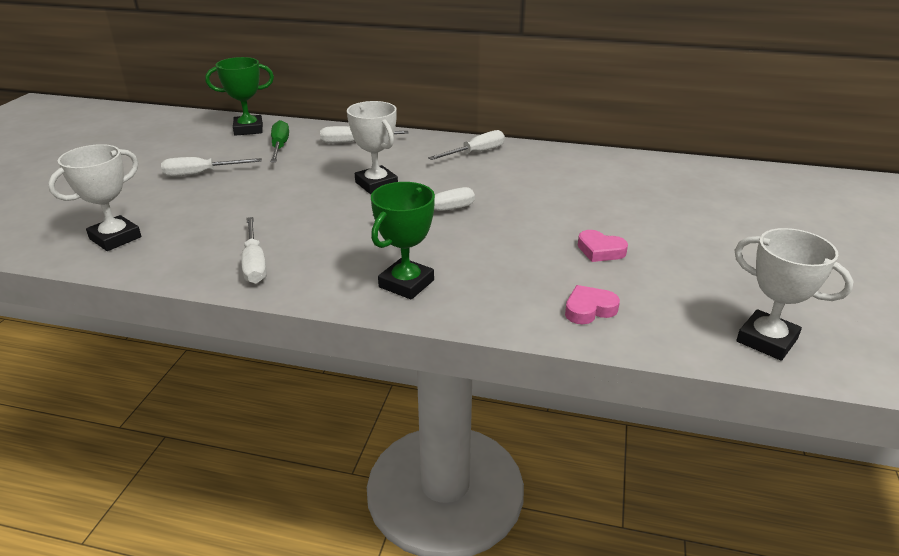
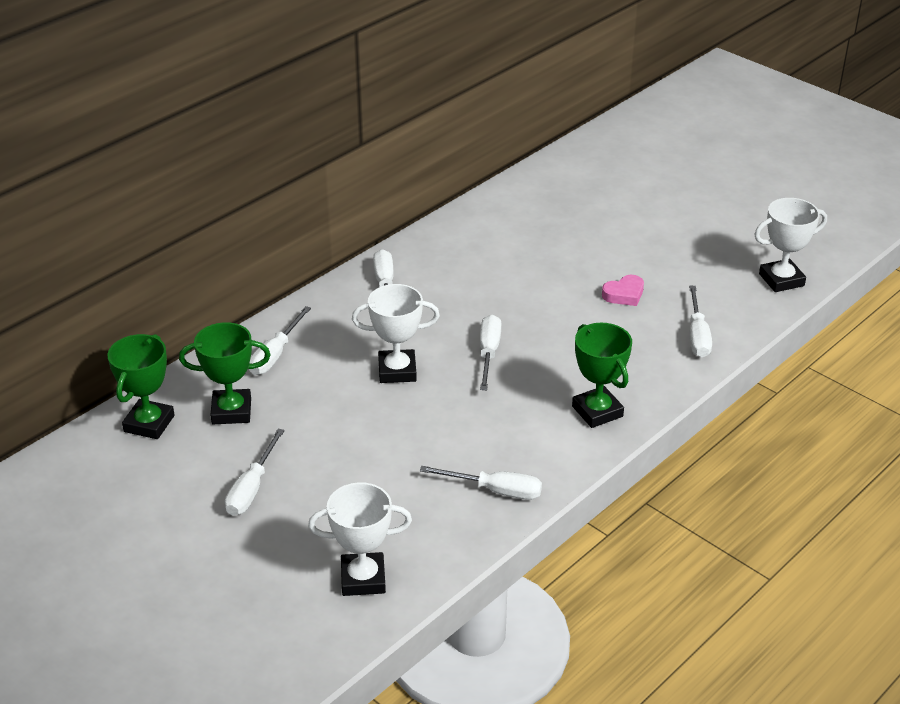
camera: 60 degrees left, 5 degrees up
(115, 238) = (363, 579): white trophy -> white trophy turned 75 degrees counterclockwise
(280, 146) = (231, 411): green screwdriver -> green trophy
(589, 309) = (697, 335): pink heart -> white screwdriver

